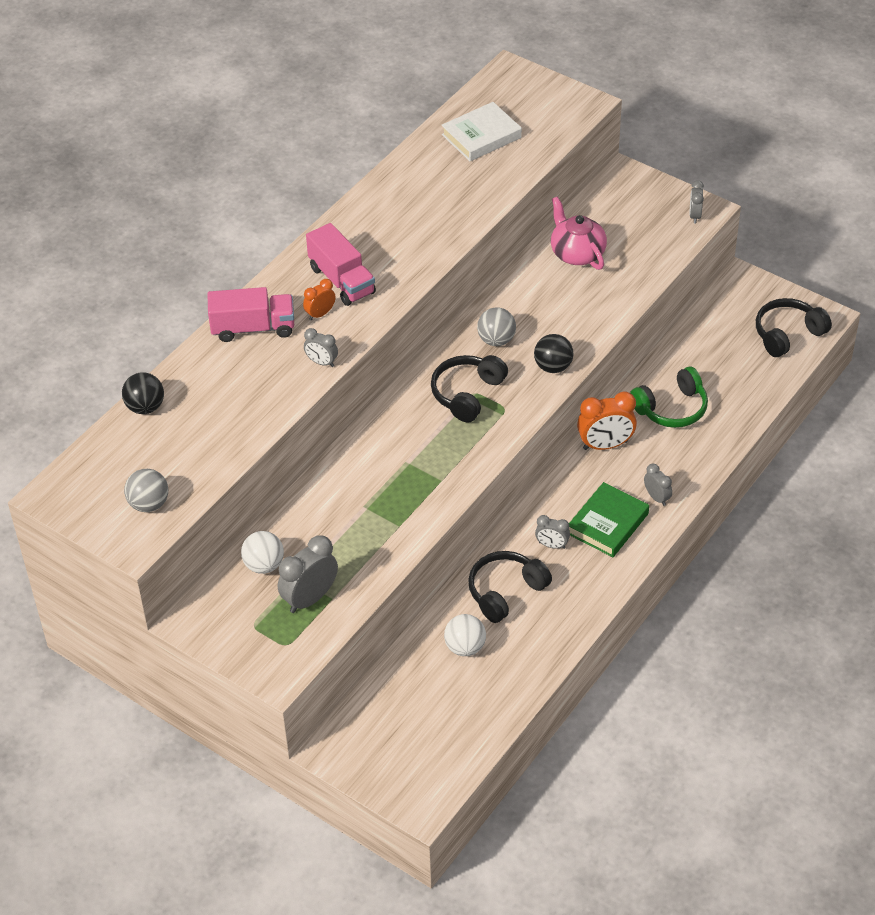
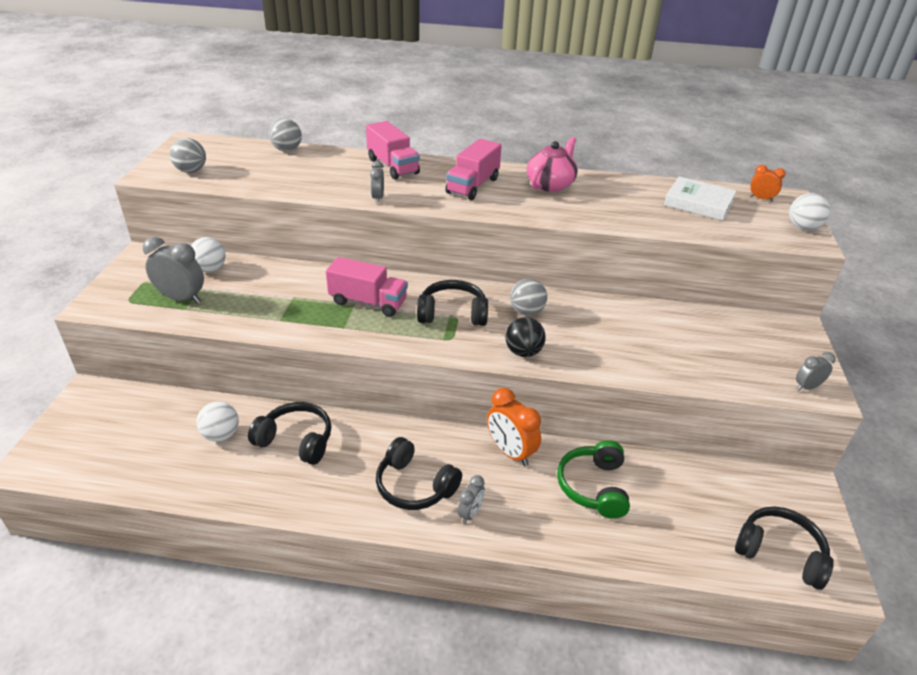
camera: 60 degrees right, 10 degrees down
(145, 407) = (287, 150): black ball -> grey ball
(320, 314) = (429, 186): orange clock -> orange clock (761, 199)
(409, 450) = (368, 302): none -> pink truck
(552, 545) = (366, 454): grey clock -> none
(563, 94) = (803, 227): none -> white ball
(577, 253) = (672, 327): pink teapot -> pink teapot (550, 184)
(608, 523) = (414, 486): green book -> black headphones
(672, 408) = (593, 487): green headphones -> green headphones turned 60 degrees clockwise

